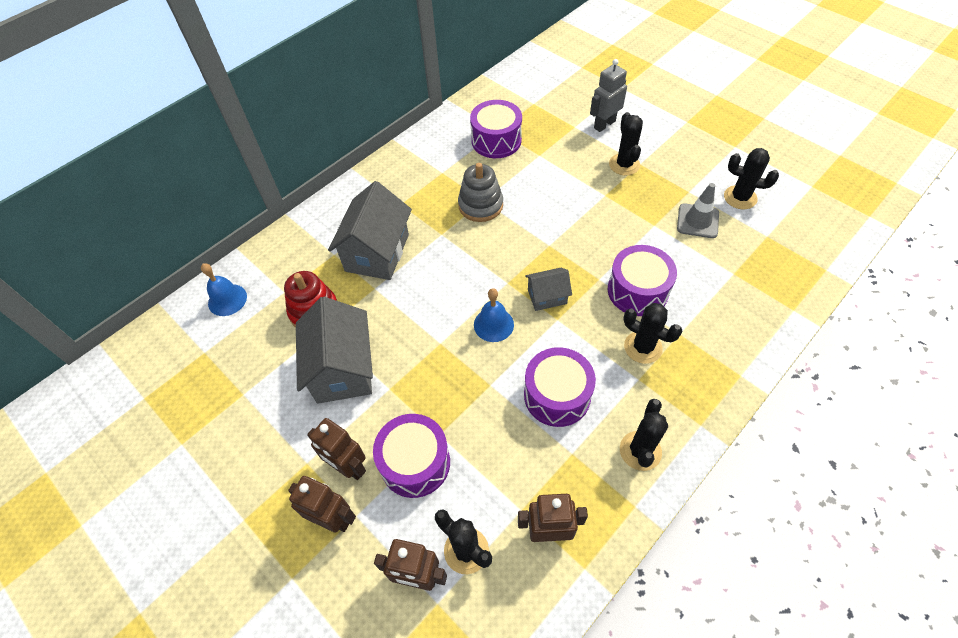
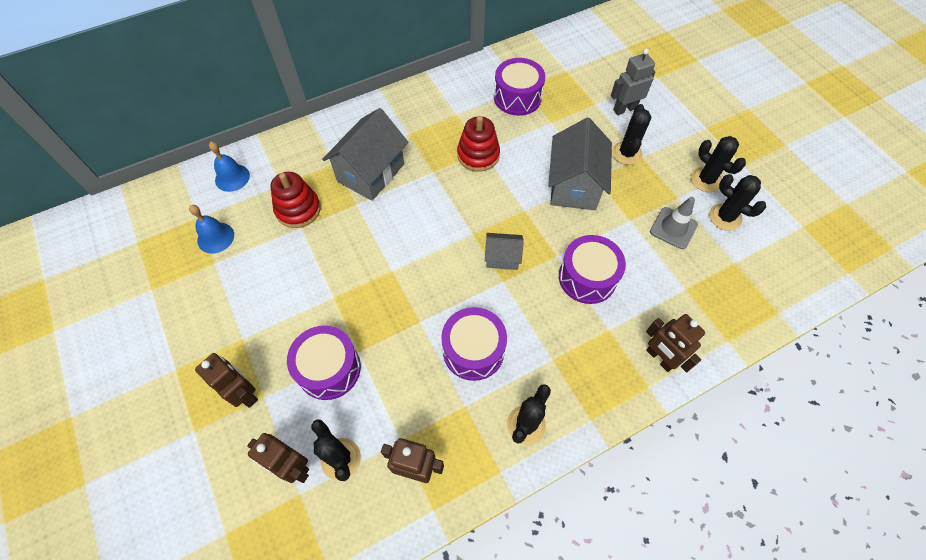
camera: 15 degrees right, 5 degrees up
(343, 369) = (302, 268): grey house -> grey house (574, 185)
(348, 467) = (273, 354): brown robot -> brown robot (659, 358)
(480, 205) = (478, 155): grey stacking toy -> red stacking toy
(493, 324) = (444, 268): blue bell -> blue bell (215, 237)
(643, 347) = (569, 331): black cactus -> black cactus (706, 180)

